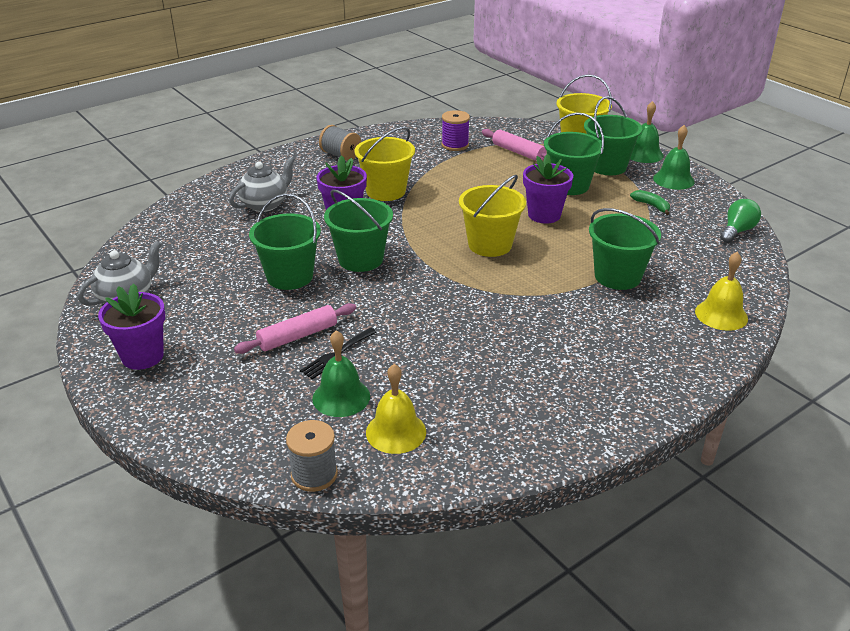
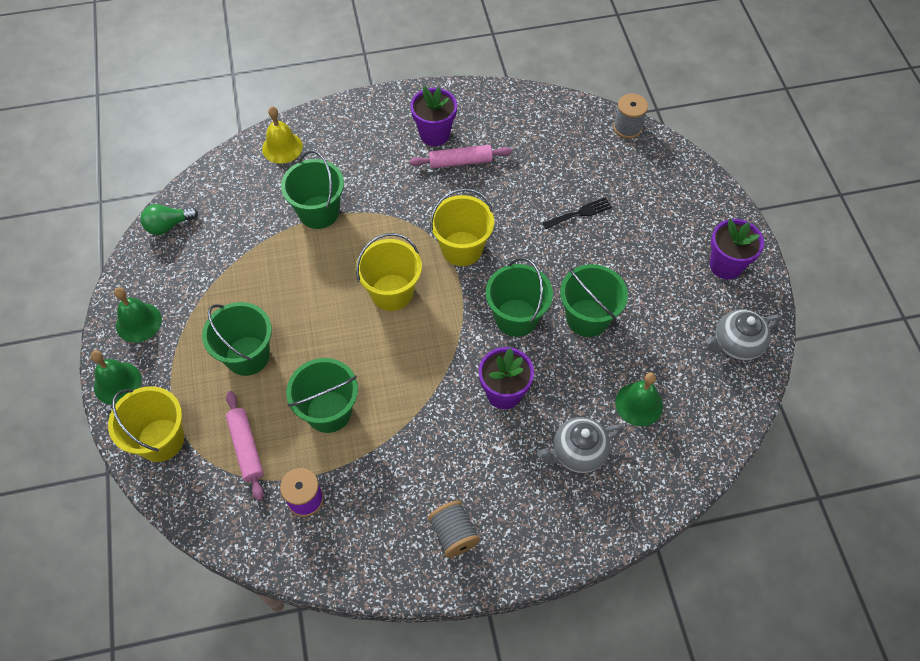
camera: 155 degrees left, 25 degrees up
(297, 336) = (602, 243): pink rolling pin -> pink rolling pin (460, 162)
(341, 397) = (591, 175): green bell -> green bell (639, 404)
(386, 191) = (439, 425): yellow bucket -> yellow bucket (462, 248)
(396, 432) = (567, 137): yellow bell -> none
(544, 215) = (311, 316): purple flower pot -> purple flower pot (434, 134)
(607, 166) = (178, 375): green bucket -> green bucket (329, 411)
(651, 206) = (202, 289): green banana -> none

